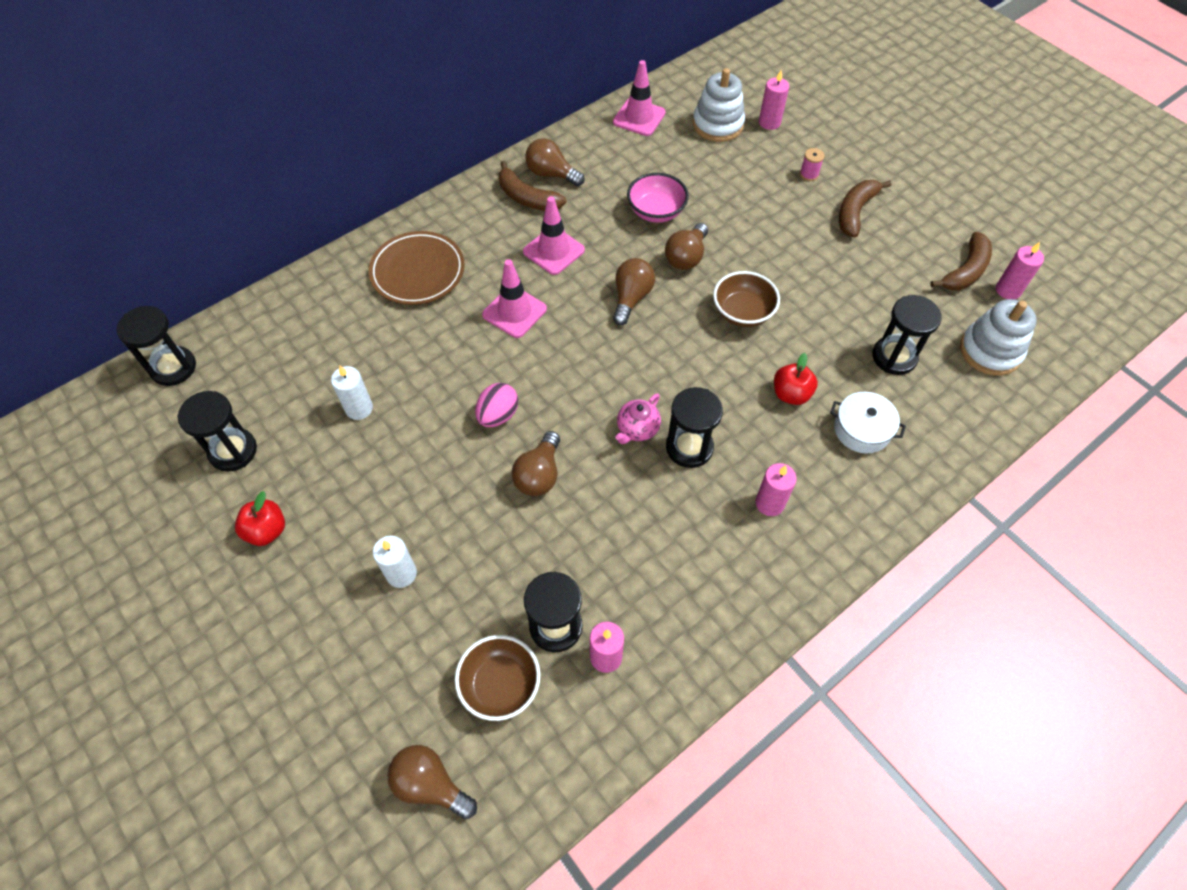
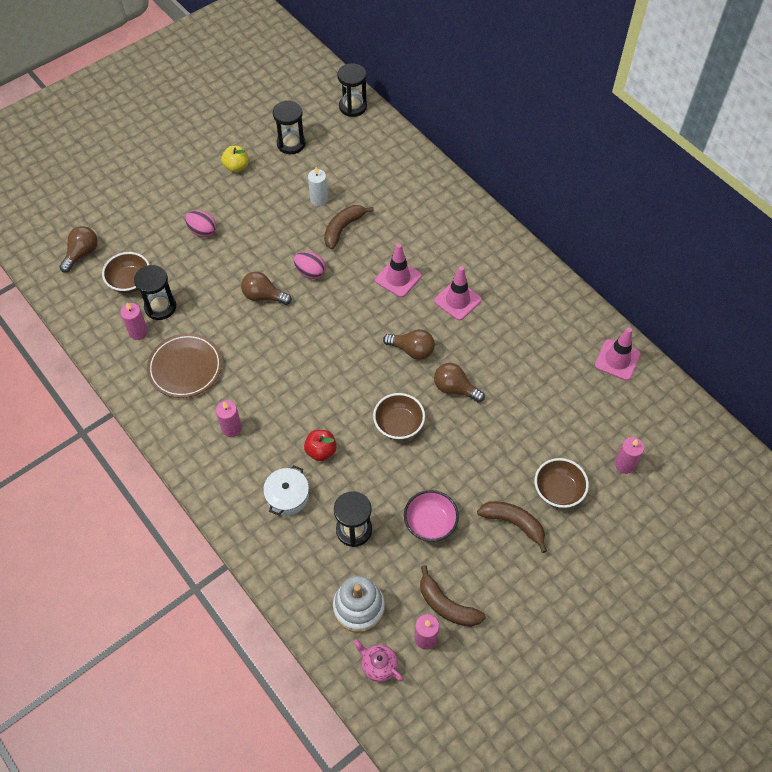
camera: 90 degrees right, 0 degrees up
(267, 530) = (236, 167): red apple -> yellow apple
(401, 573) = (202, 231): white candle -> pink egg
(418, 271) = (434, 220): brown plate -> brown plate (185, 368)
(527, 198) = (512, 282): brown banana -> brown banana (343, 228)
(551, 174) = (540, 297): brown light bulb -> none
(637, 429) = (295, 351): pink teapot -> pink teapot (378, 665)
(656, 211) = (503, 369): pink bowl -> pink bowl (430, 523)
(689, 447) = (279, 382): black hourglass -> none
(717, 124) = (616, 421): white stacking toy -> none
(809, 174) = (558, 490): pink spool -> brown bowl

